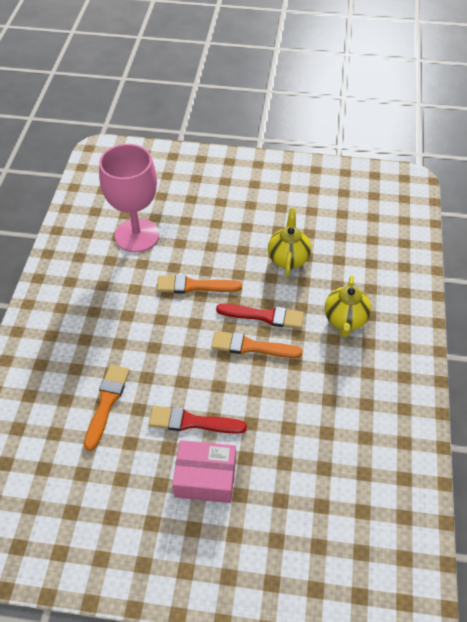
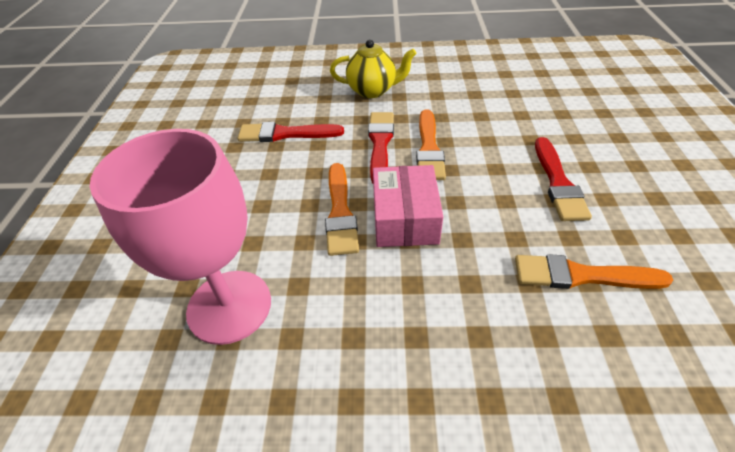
camera: 95 degrees left, 5 degrees down
(205, 478) = (620, 163): pink box -> pink box (405, 218)
(288, 258) = (285, 134): yellow teapot -> red brush

